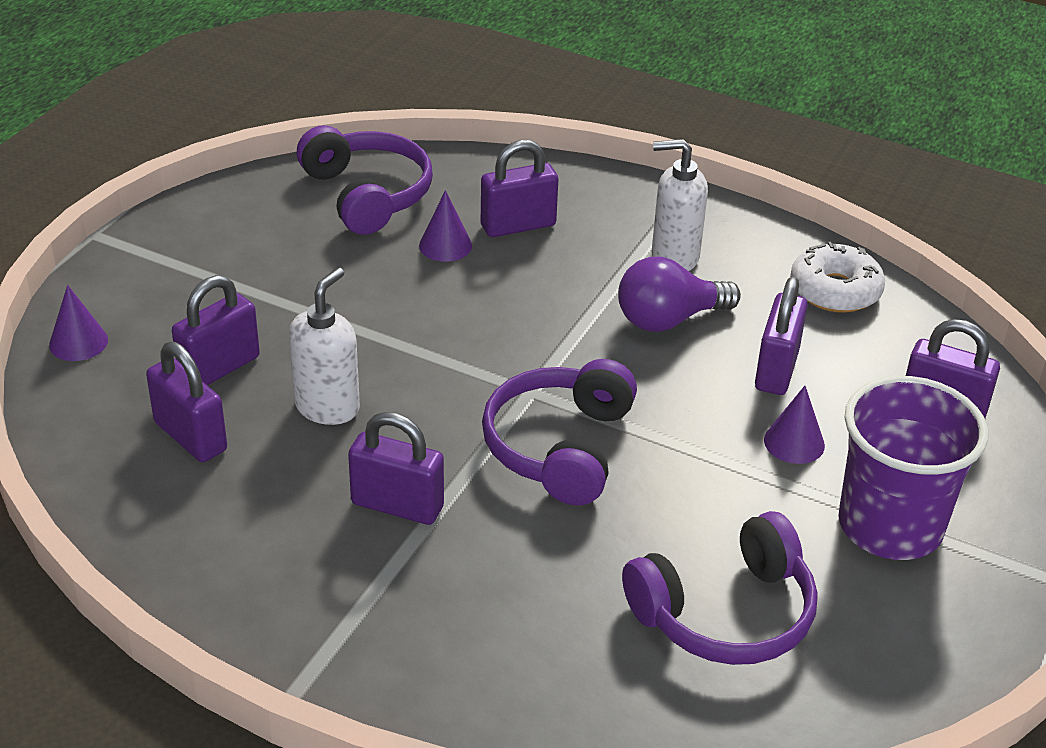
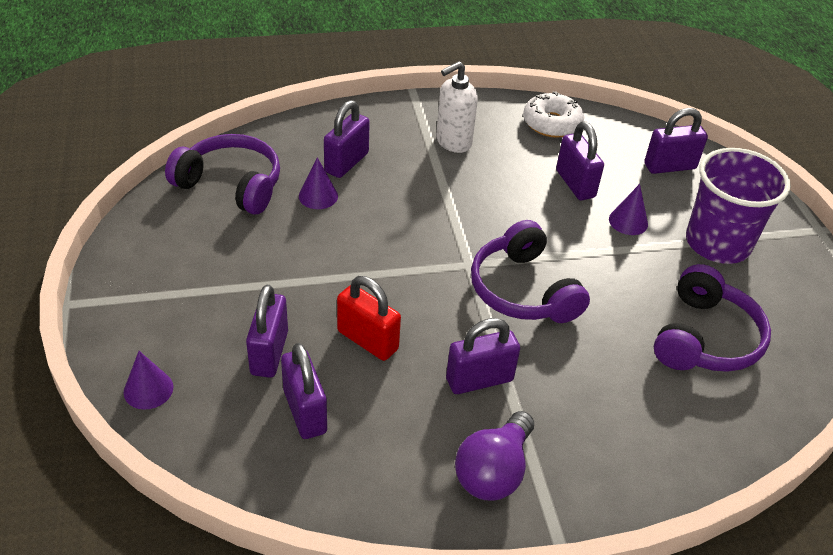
camera: 40 degrees left, 5 degrees up
(190, 437) = (305, 411): purple padlock -> purple padlock turned 60 degrees clockwise
(327, 407) = (367, 340): white soap dispenser -> red padlock
(668, 319) = (492, 181): purple light bulb -> purple light bulb (493, 471)

